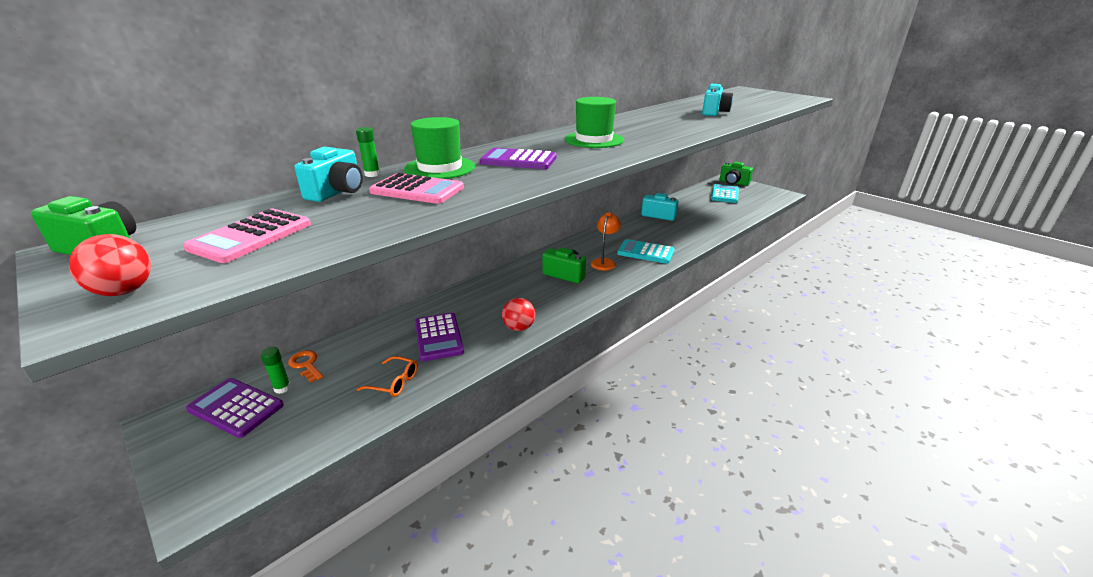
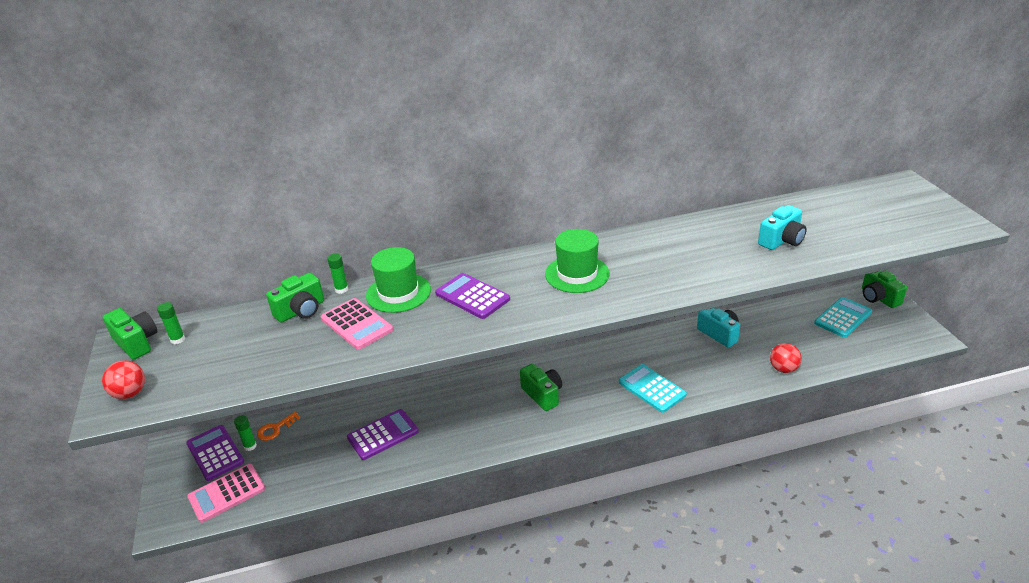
camera: 30 degrees right, 5 degrees up
(174, 236) = (178, 340): none -> green glue stick
(251, 236) = (217, 355): pink calculator -> pink calculator (227, 493)
(306, 365) = (275, 429): orange key -> orange key turned 120 degrees counterclockwise
(337, 192) = (301, 311): turquoise camera -> green camera
(394, 382) = (324, 470): orange glasses -> none
(438, 337) = (383, 435): purple calculator -> purple calculator turned 135 degrees counterclockwise
(519, 328) = (453, 448): red ball -> red ball (783, 369)
(604, 262) = (595, 390): orange lamp -> none

